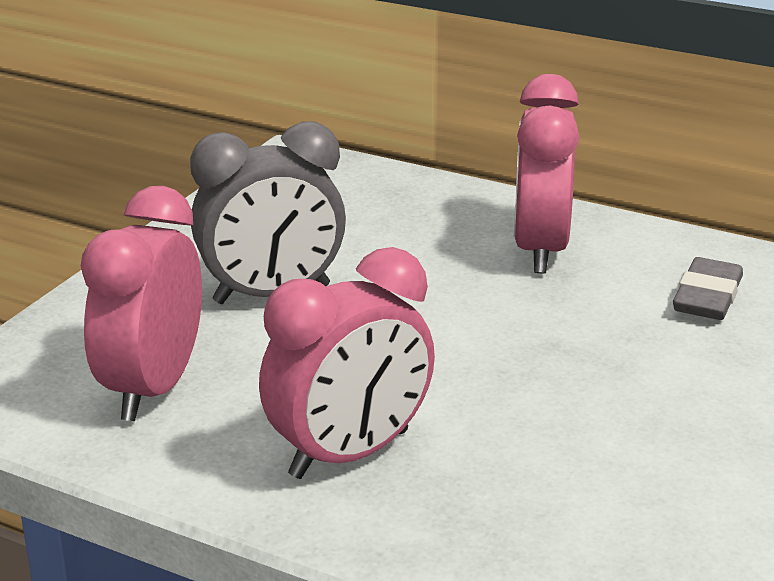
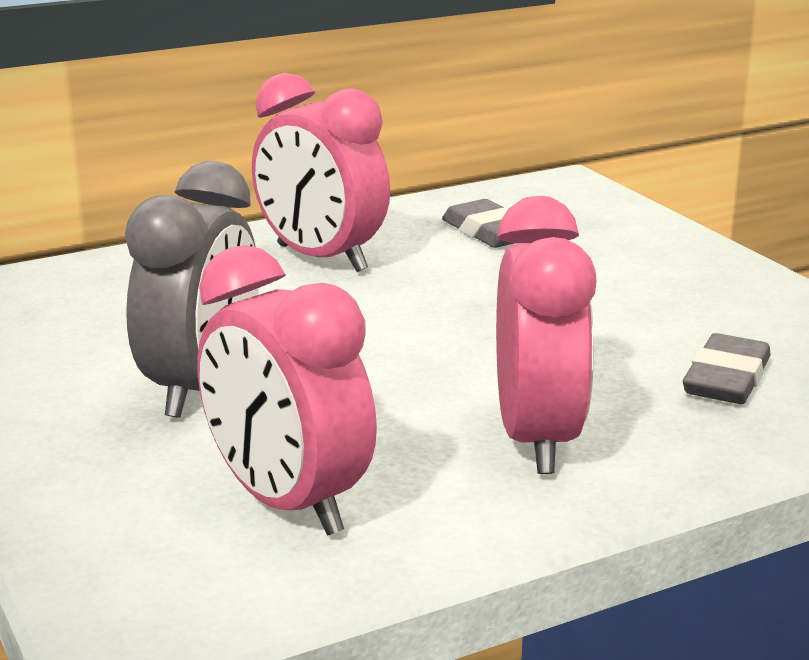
camera: 55 degrees left, 5 degrees down
(571, 512) = (726, 379): none -> grey eraser

